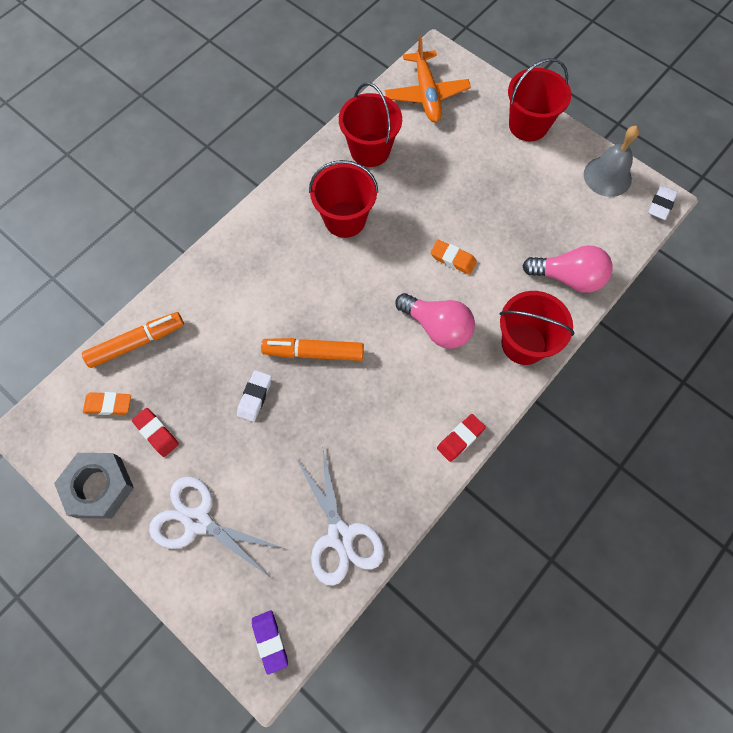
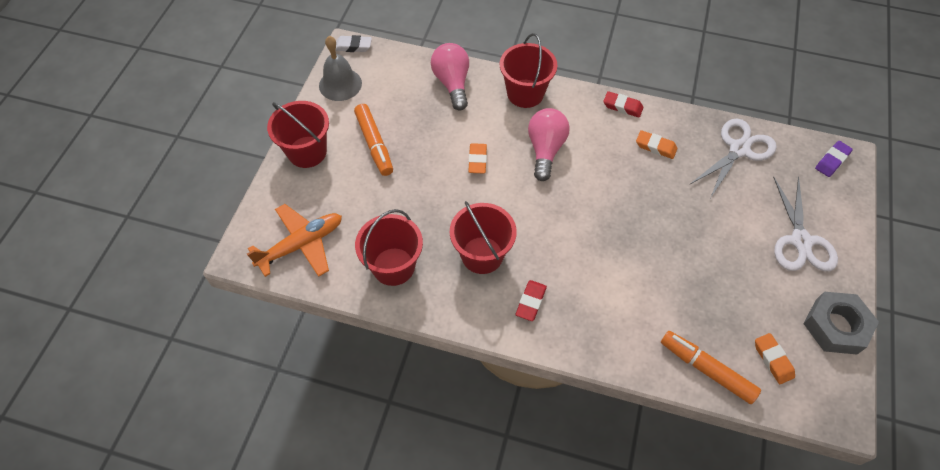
camera: 115 degrees left, 10 degrees down
(156, 433) = (765, 307): red eraser -> red eraser (530, 302)
(255, 397) = (685, 249): white eraser -> none
(313, 352) = (621, 224): orange marker -> orange marker (374, 144)
(388, 442) = (655, 147): none -> orange eraser

